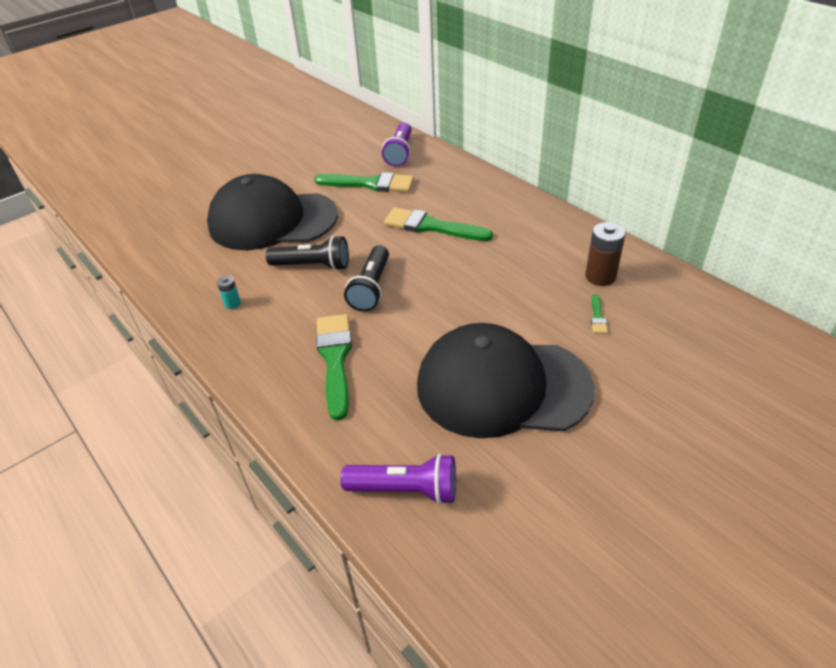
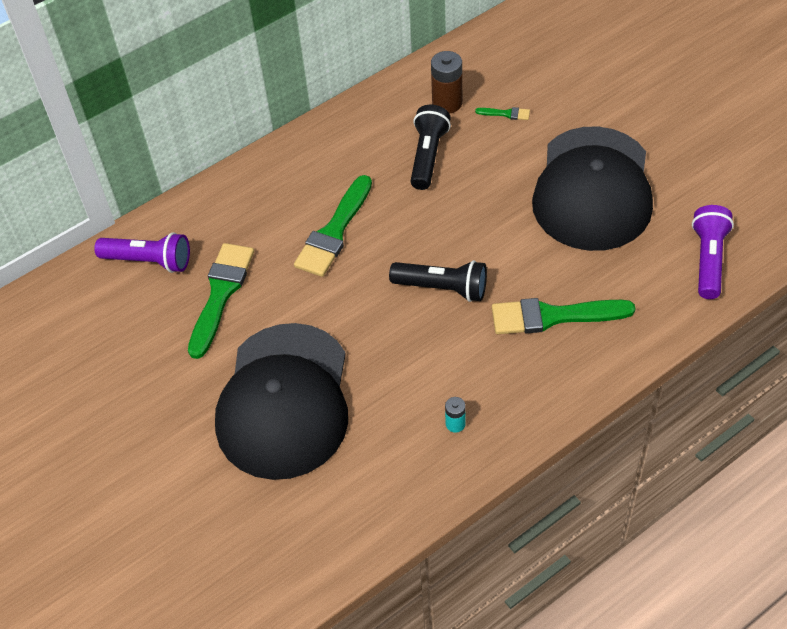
camera: 85 degrees left, 10 degrees up
(313, 266) = (393, 347): black flashlight -> black flashlight (428, 156)

